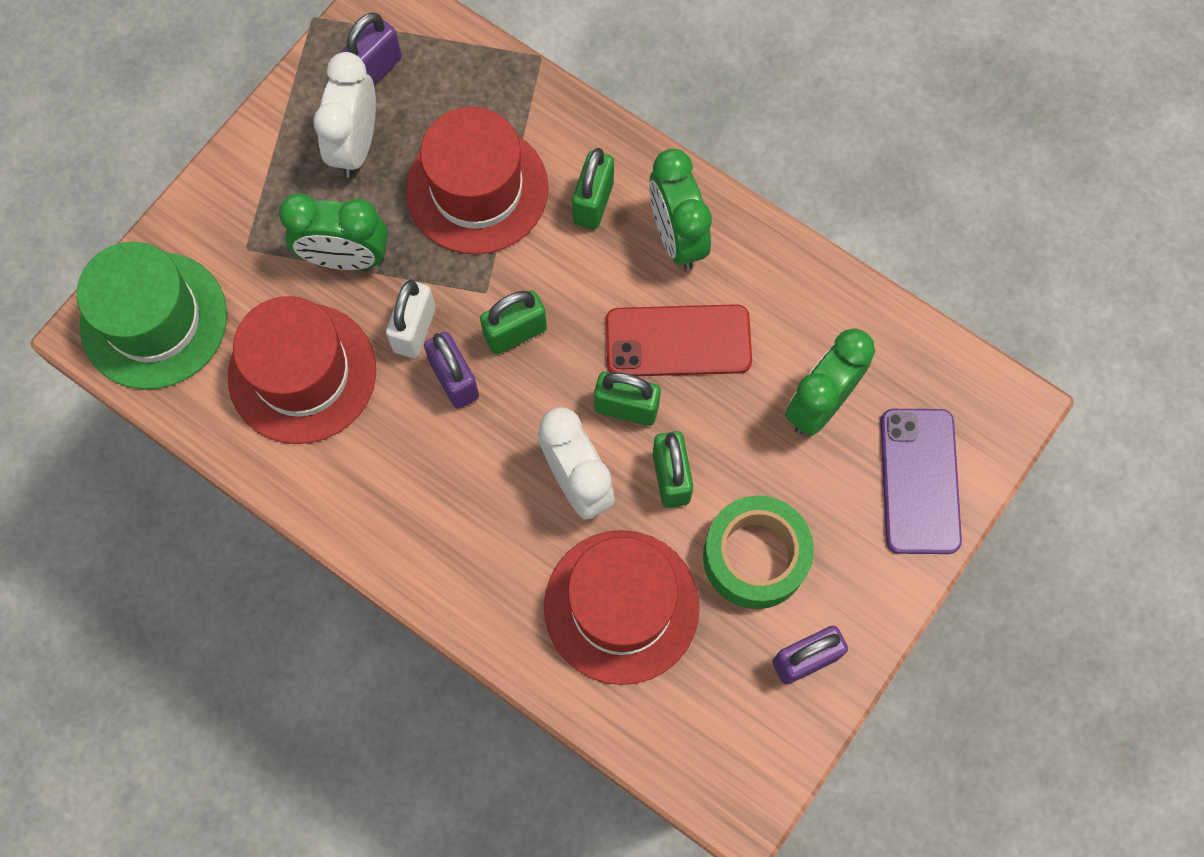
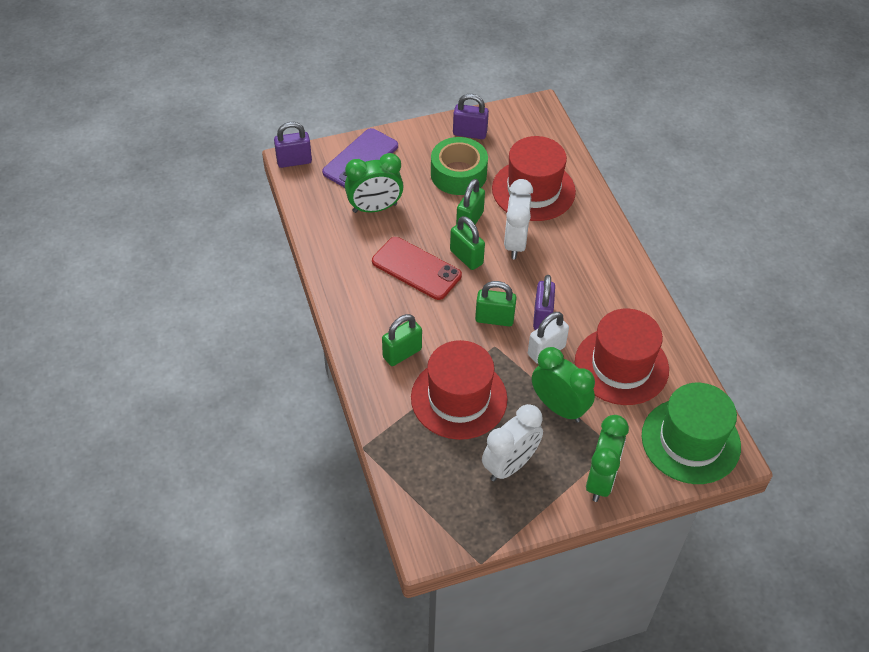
camera: 145 degrees left, 20 degrees down
(375, 69) = (466, 503): purple padlock -> purple padlock (294, 161)
(677, 237) = (374, 312): green clock -> green clock (600, 480)

